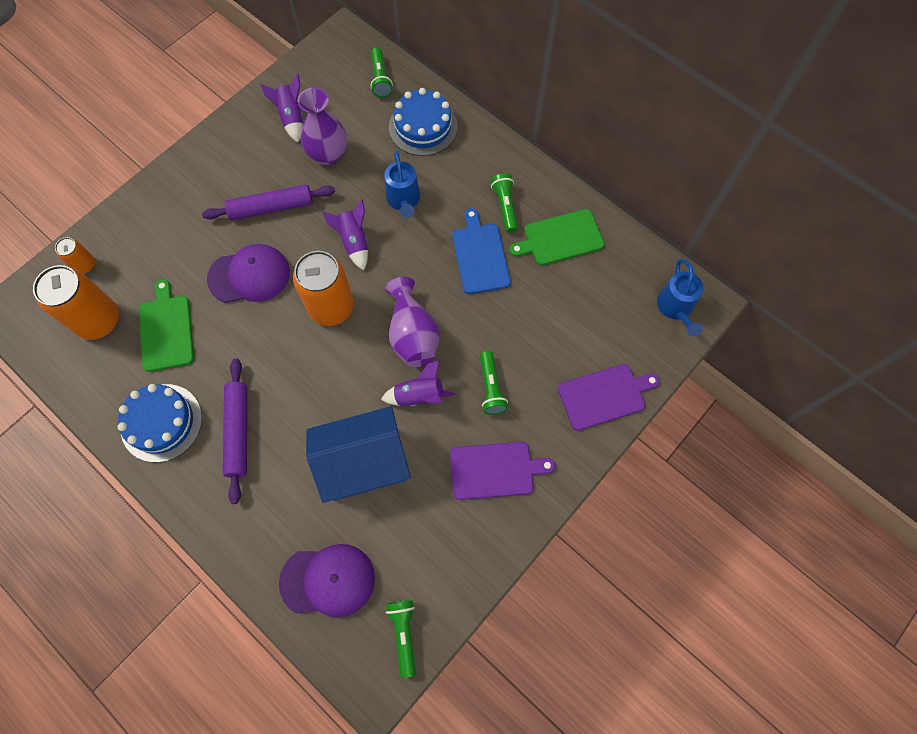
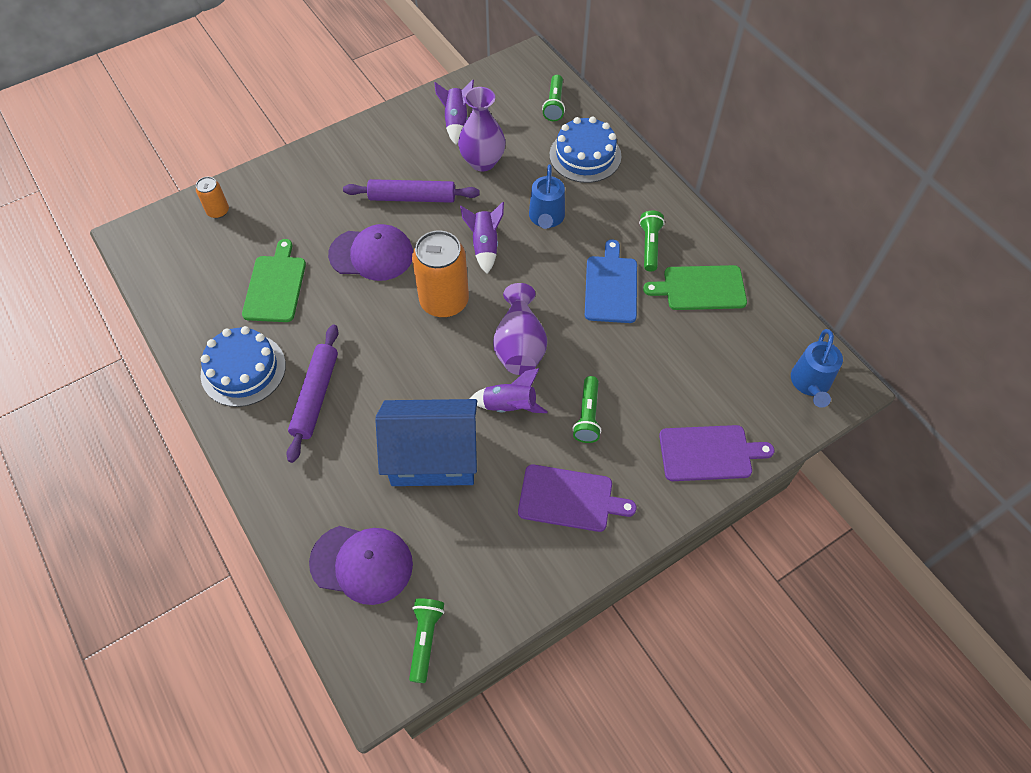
camera: 15 degrees right, 10 degrees down
(98, 320) = (214, 263): orange can -> none

